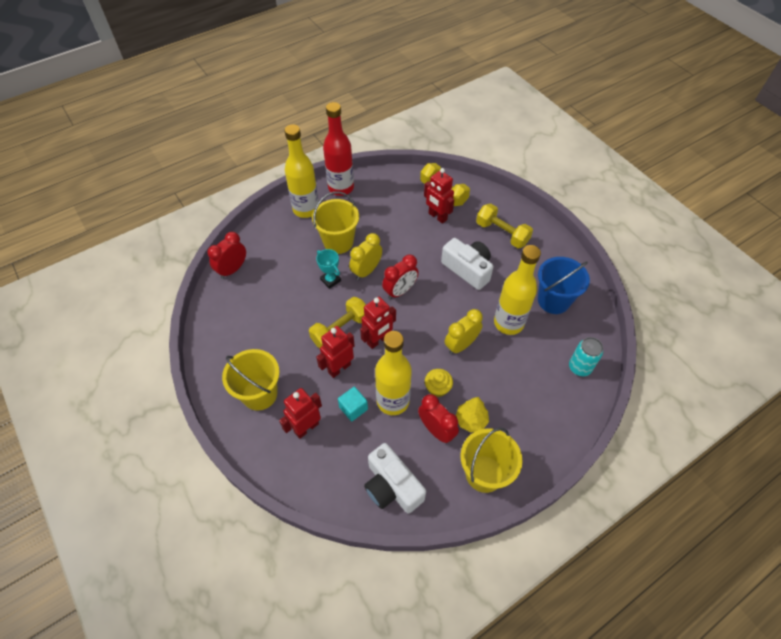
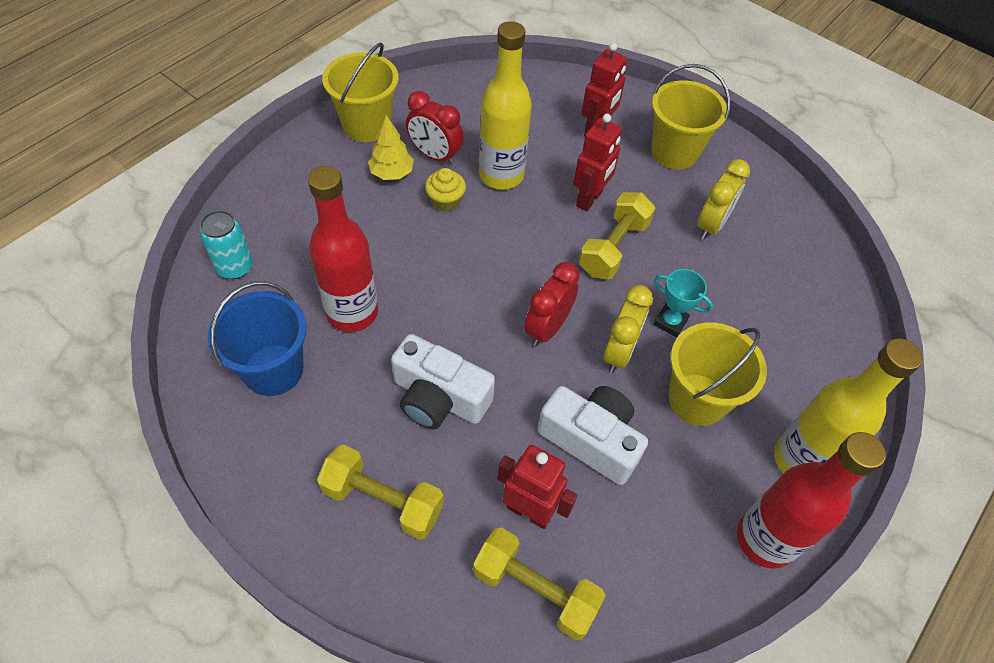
camera: 160 degrees right, 0 degrees up
(232, 269) = (836, 305): red clock -> none
(353, 408) = (549, 159): turquoise cube -> none
(378, 340) = (551, 245): red robot -> none
(392, 486) = (472, 97): white camera -> white camera (591, 440)
(461, 345) = (424, 263): yellow clock -> yellow clock (711, 225)
(508, 323) = (352, 312): yellow bottle -> red bottle

